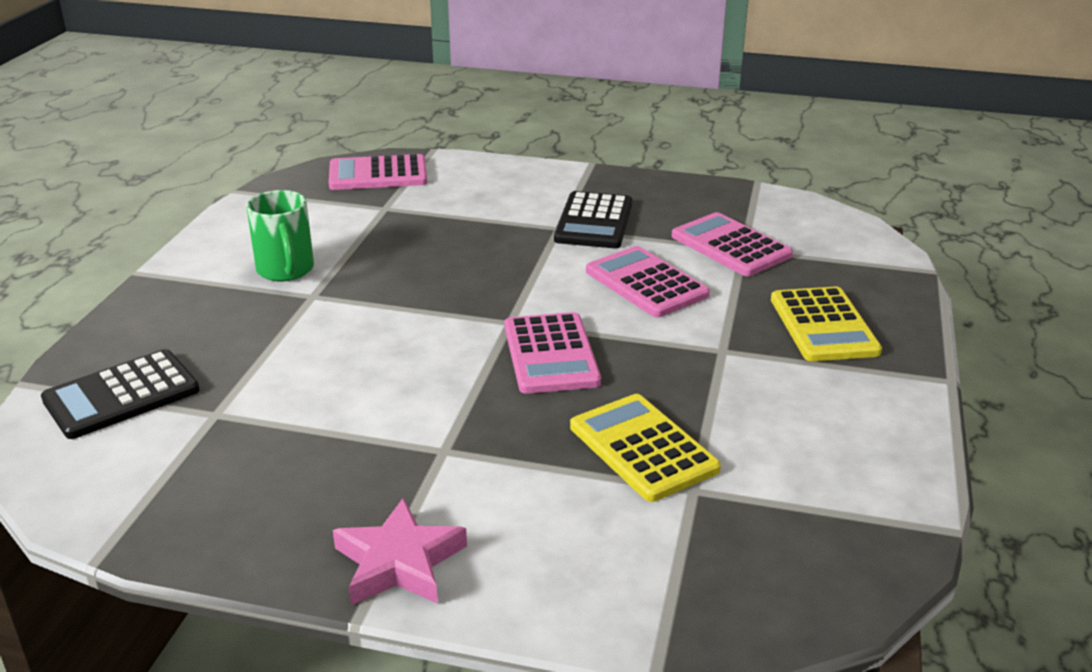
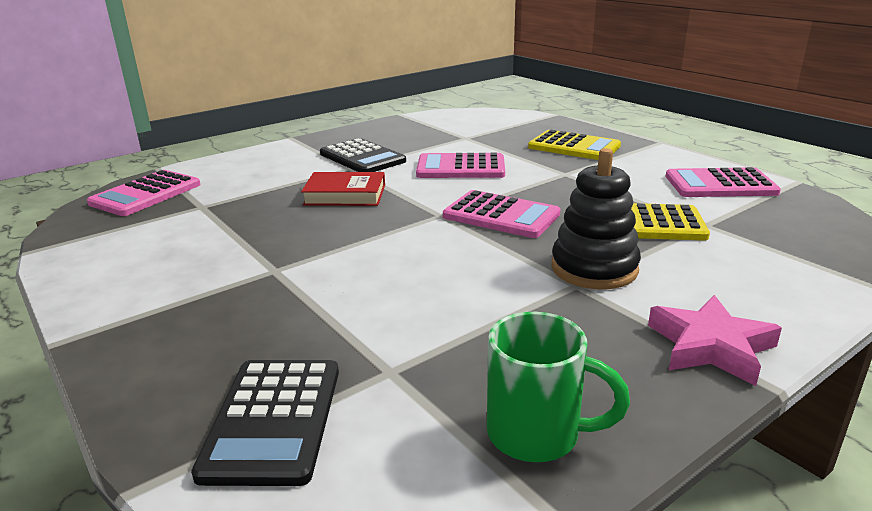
camera: 50 degrees left, 5 degrees down
(286, 270) = (211, 269): green mug -> green mug (537, 434)
(490, 449) = (594, 268): none -> black stacking toy
(492, 256) = (345, 195): none -> red book
(730, 246) = (457, 139): pink calculator -> pink calculator (720, 185)

